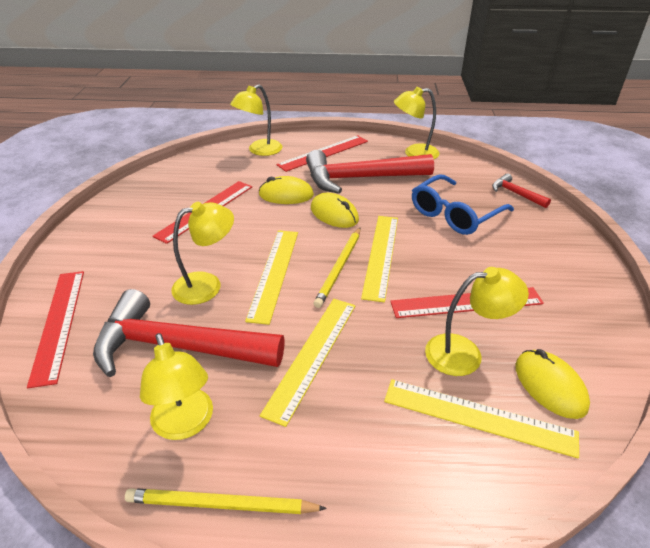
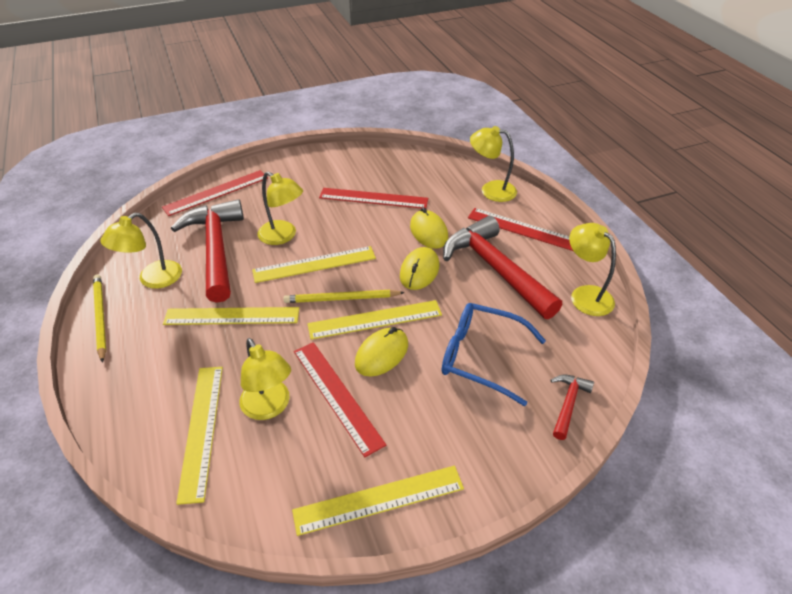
camera: 65 degrees right, 5 degrees up
(549, 386) = (251, 475): yellow mouse -> yellow mouse (381, 354)
(588, 307) = (379, 499): none -> yellow ruler

